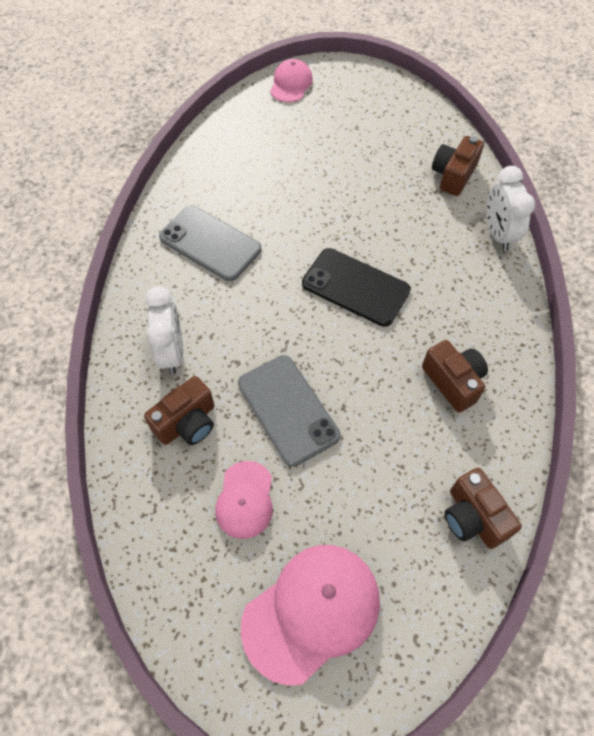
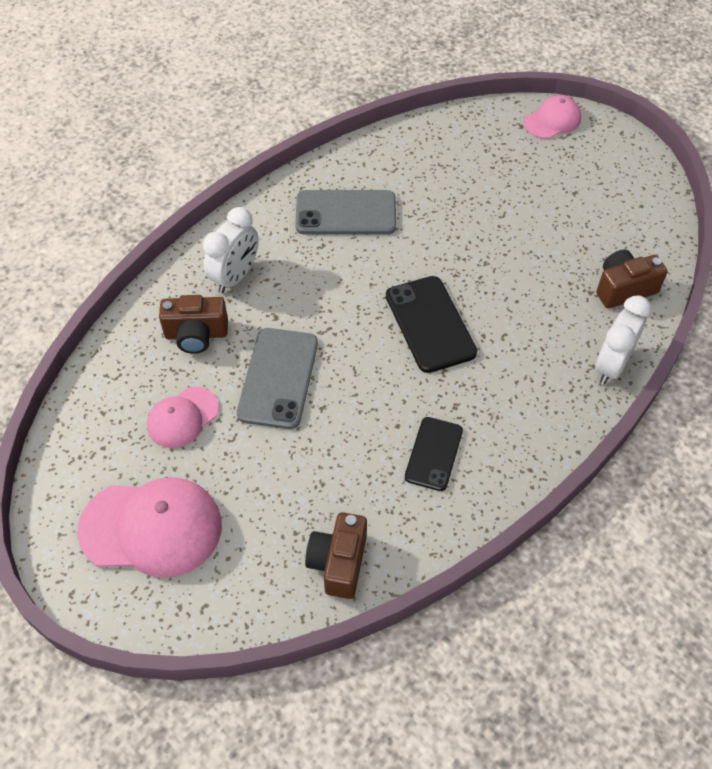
camera: 40 degrees right, 5 degrees down
(210, 243) = (346, 213): grey phone -> grey phone turned 75 degrees counterclockwise
(453, 382) = (434, 454): brown camera -> black phone

